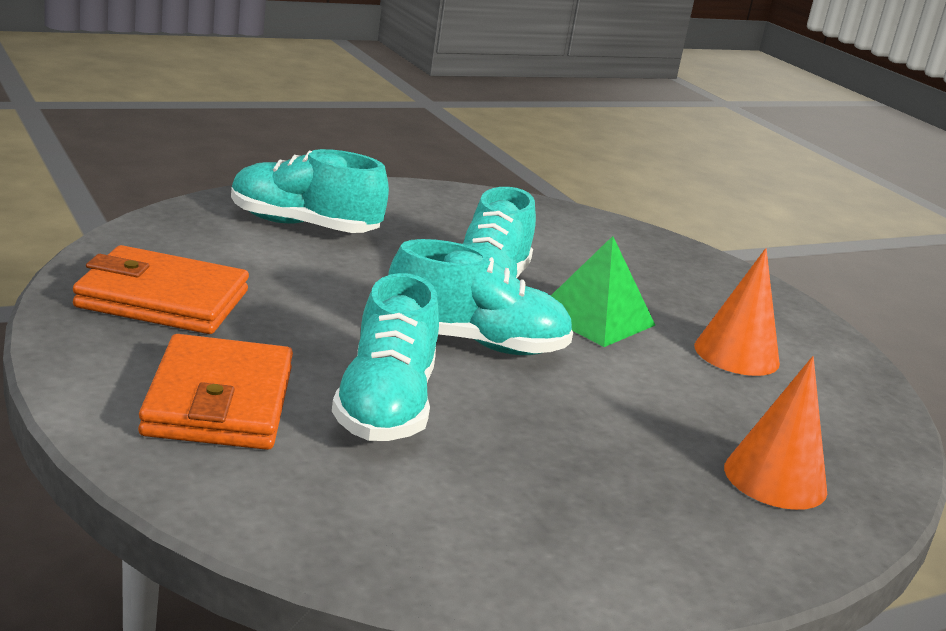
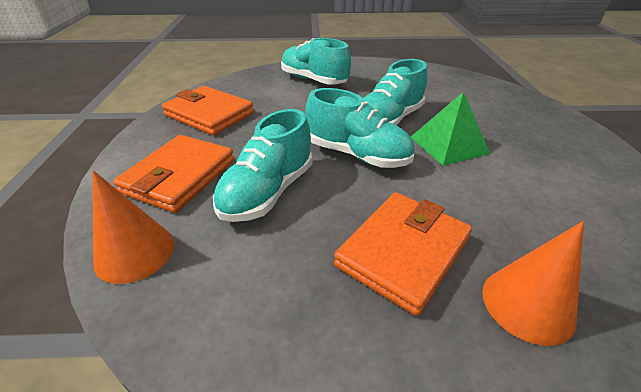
camera: 30 degrees right, 15 degrees up
(618, 451) = (403, 252): none -> orange wallet
(736, 354) = (544, 182): orange cone -> orange cone (135, 252)

